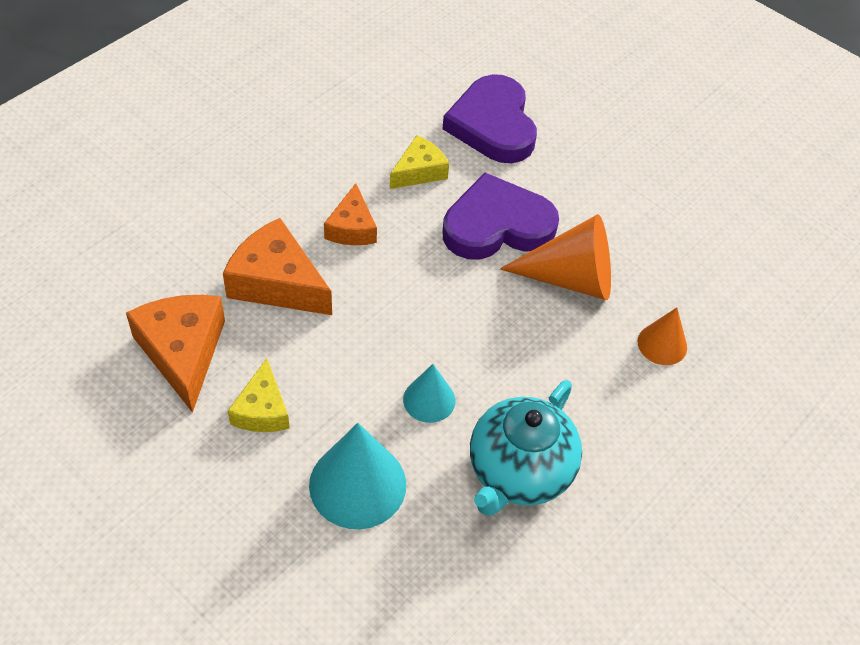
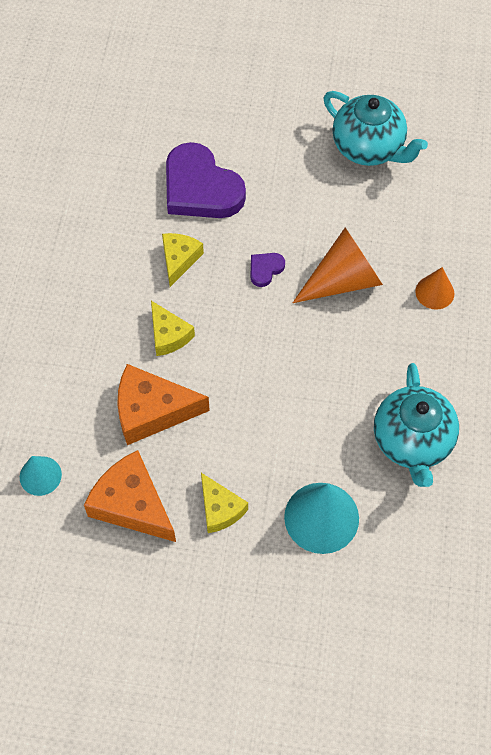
camera: 30 degrees left, 10 degrees up
(352, 228) = (168, 335): orange cheese -> yellow cheese
(429, 400) = (320, 429): turquoise cone -> turquoise cone (40, 475)
(497, 225) = (265, 269): purple heart -> purple heart, size x0.43
(695, 179) = (369, 148): none -> turquoise teapot

